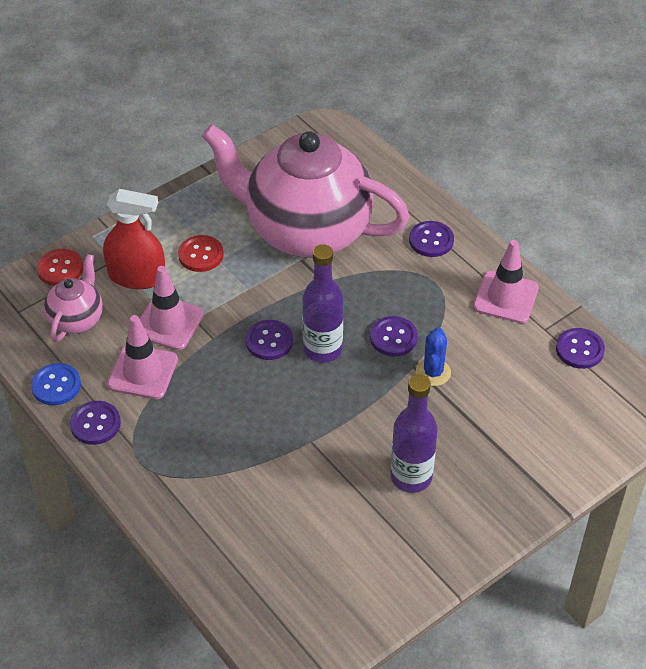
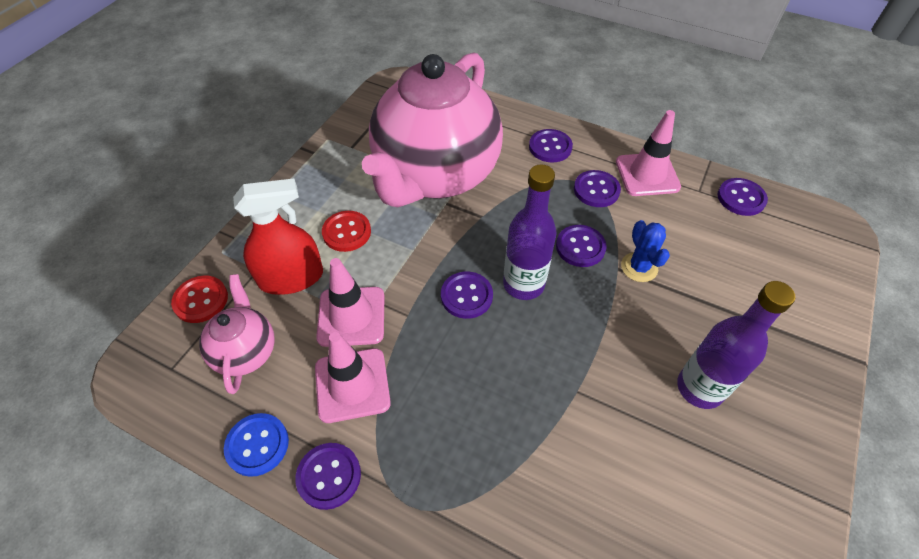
camera: 25 degrees left, 5 degrees up
(306, 231) = (435, 175): pink teapot -> pink teapot turned 60 degrees counterclockwise
(445, 294) = (596, 190): none -> purple button

